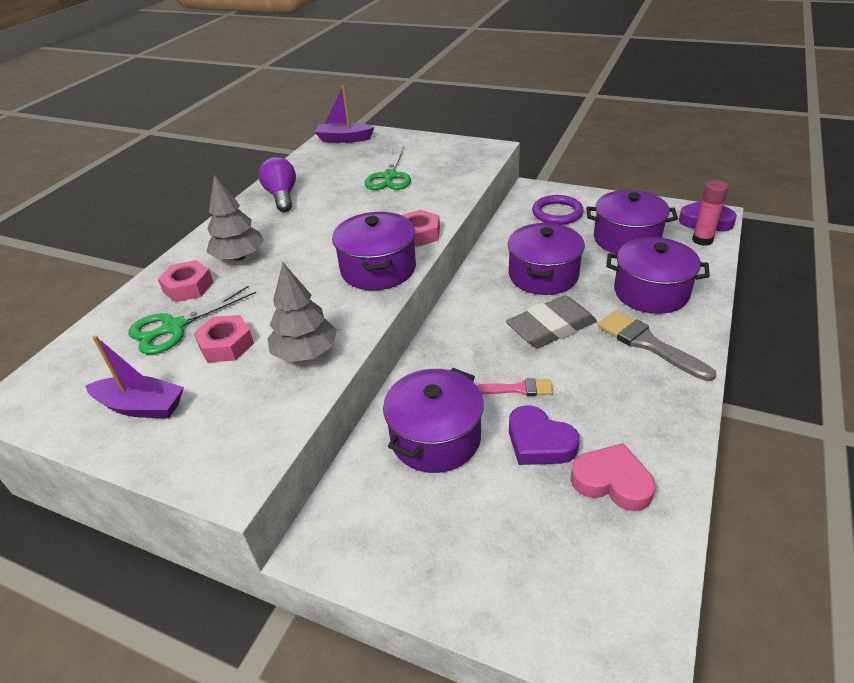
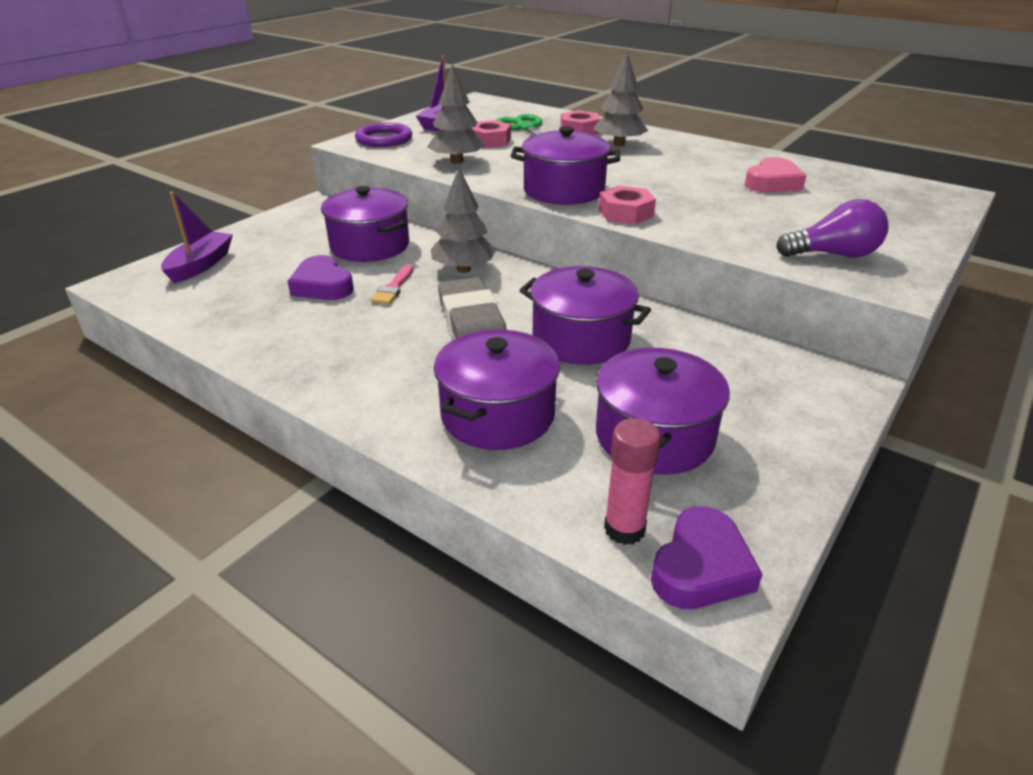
camera: 100 degrees right, 5 degrees down
(282, 196) = (741, 160): purple light bulb -> purple light bulb (833, 254)
(344, 139) = (917, 193): purple boat -> purple boat (201, 265)
(389, 177) = (786, 210): green scissors -> none
(463, 354) = (463, 269): none -> grey tree
(539, 442) = (322, 285): purple heart -> purple heart turned 90 degrees counterclockwise
(557, 213) = (758, 388): purple ring -> purple ring (384, 139)
(612, 482) = (249, 308): pink heart -> pink heart (772, 183)
(648, 344) = (397, 379): grey brush -> none

